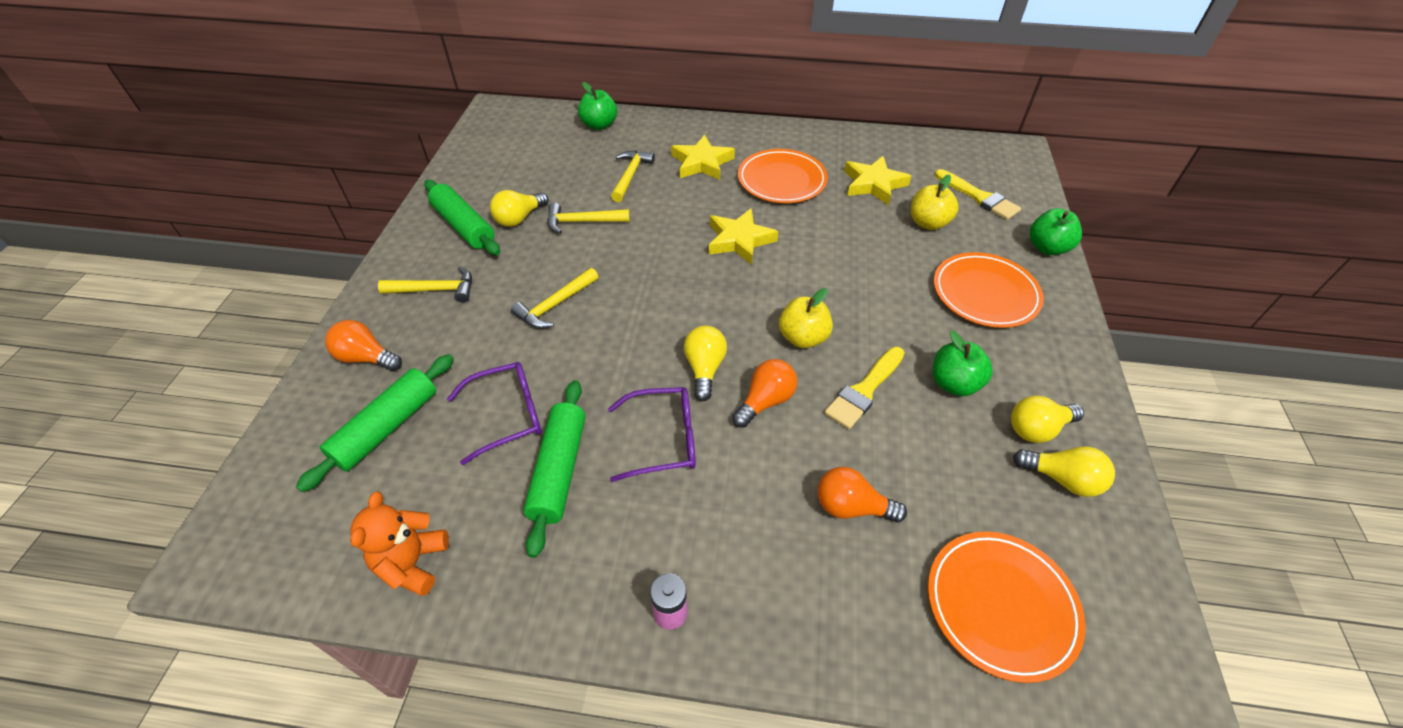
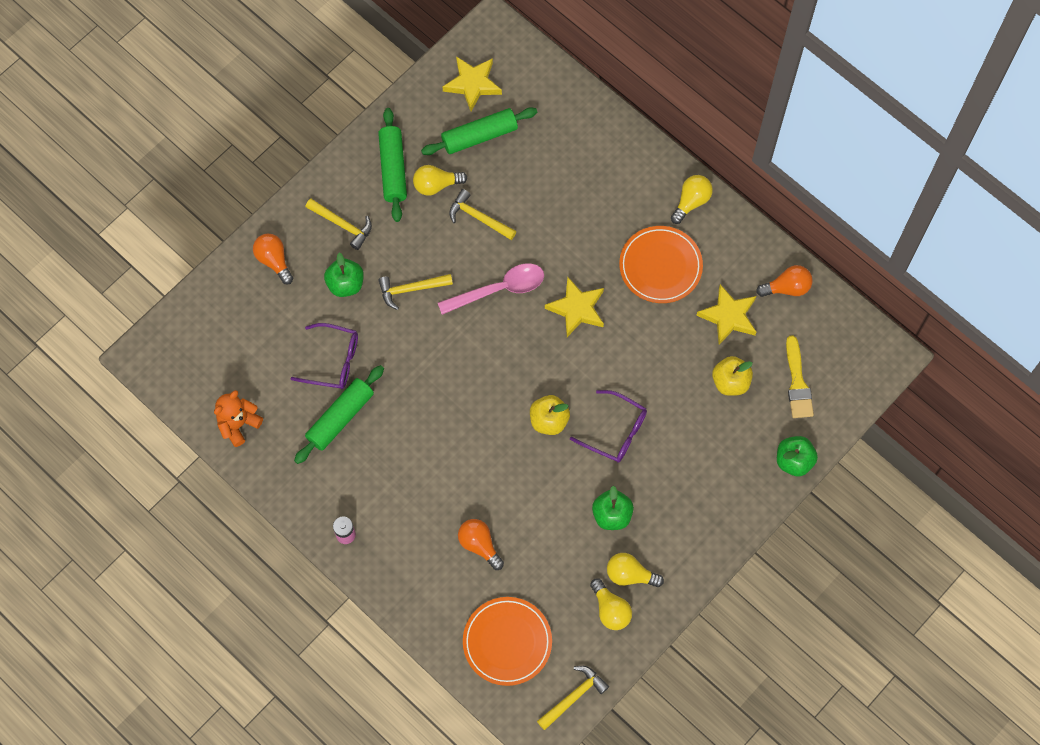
camera: 35 degrees right, 20 degrees up
(386, 428) = (262, 325): green rolling pin -> green rolling pin (479, 136)
(599, 125) = (566, 105): green apple -> green apple (345, 284)
(630, 175) = (548, 186): yellow hammer -> yellow hammer (574, 696)
(650, 262) = (499, 289): none -> pink spoon
(663, 439) = (410, 436): purple glasses -> purple glasses (615, 431)
(702, 163) = (614, 206): yellow star -> yellow star (473, 84)
(704, 369) = (469, 403): yellow light bulb -> yellow light bulb (691, 202)
(765, 401) = (487, 450): orange light bulb -> orange light bulb (787, 288)
(864, 390) = (552, 483): yellow brush -> none
(985, 293) = (704, 467): orange plate -> none

